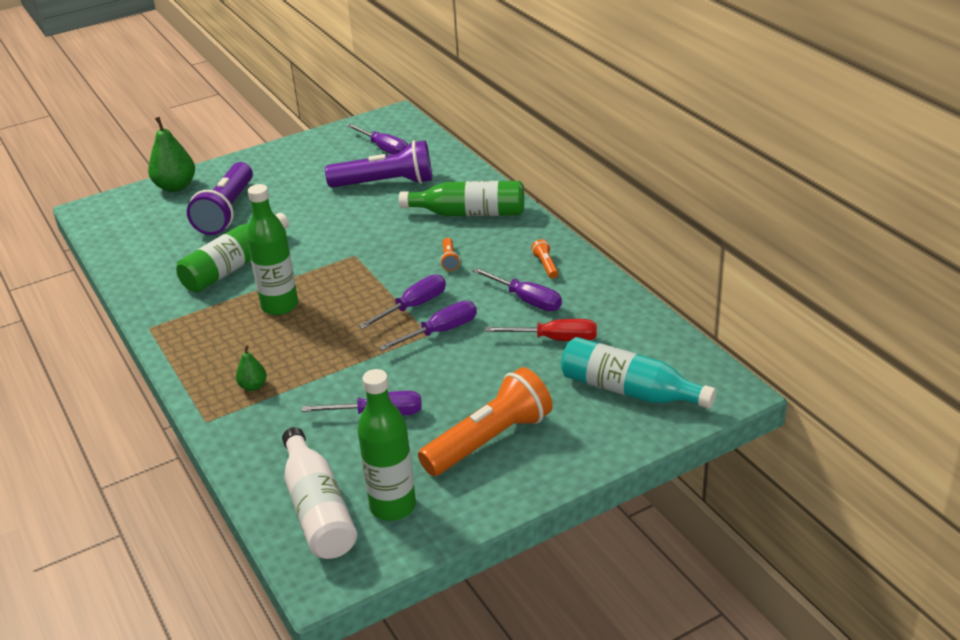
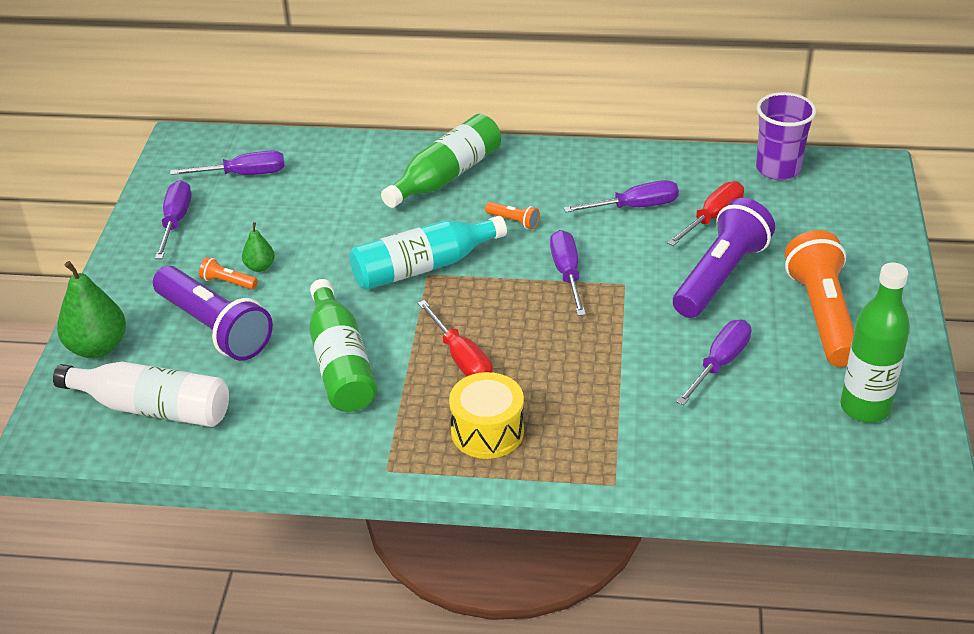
camera: 55 degrees left, 5 degrees up
(215, 348) = (487, 431): none -> yellow drum
(253, 386) = (588, 429): green pear -> green pear (260, 267)
(280, 306) = (461, 358): green bottle -> red screwdriver
(318, 509) = (829, 456): white bottle -> white bottle (152, 408)
(385, 183) = (315, 201): purple flashlight -> purple flashlight (720, 276)
(440, 331) = (628, 275): purple screwdriver -> purple screwdriver (175, 221)
(546, 265) = (592, 173): orange flashlight -> orange flashlight (228, 282)
(629, 390) = (825, 214): turquoise bottle -> turquoise bottle (423, 267)
(662, 343) = (778, 169): none -> purple cup

